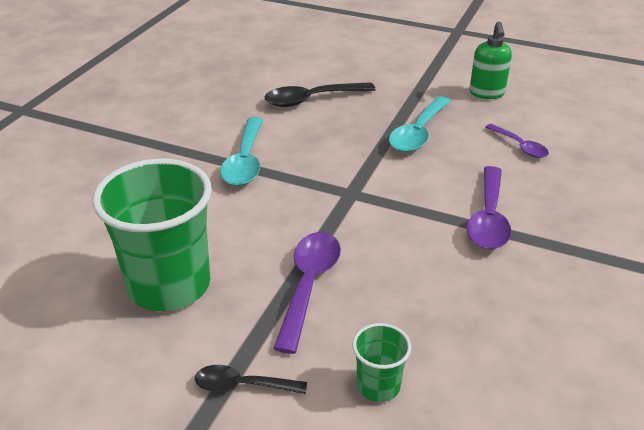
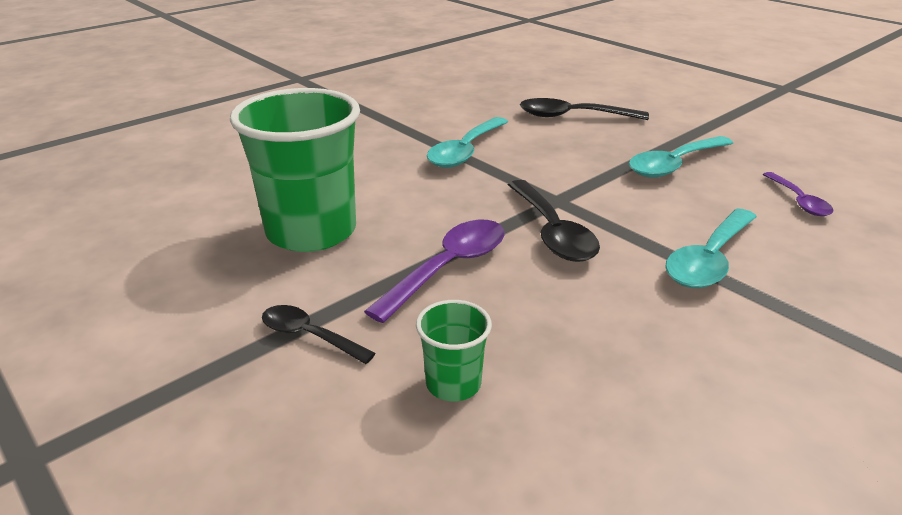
camera: 25 degrees right, 5 degrees down
(366, 226) = (552, 232): none -> black spoon
(487, 93) = (786, 146): green soap dispenser -> none
(488, 218) = (709, 259): purple spoon -> turquoise spoon

